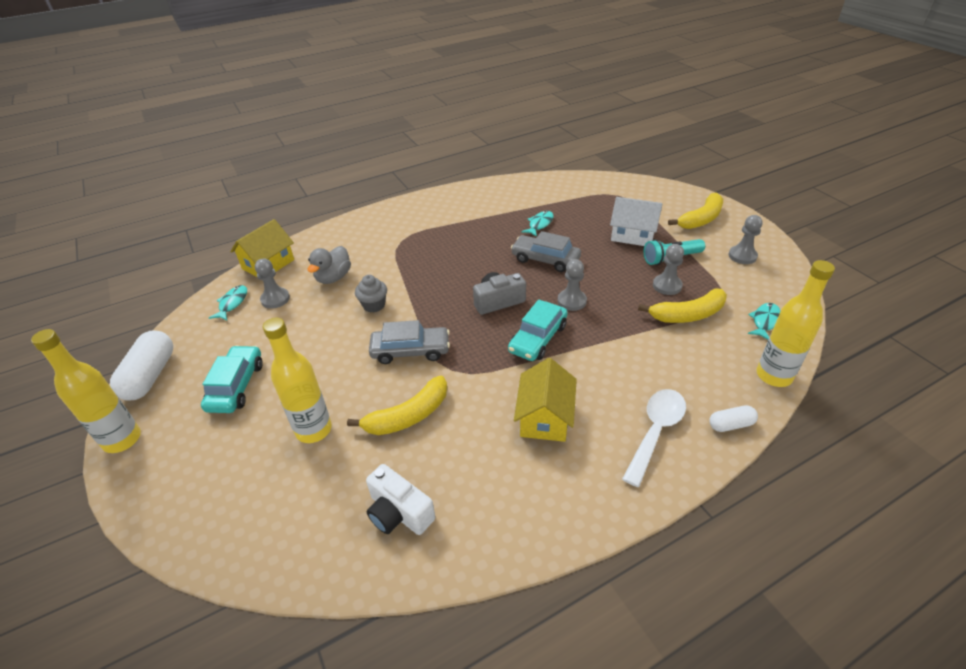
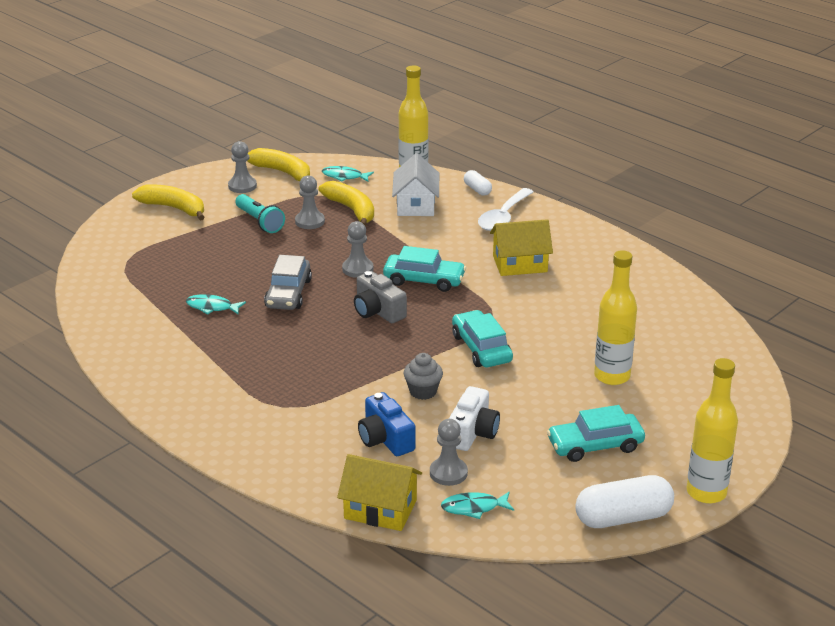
camera: 110 degrees left, 10 degrees down
(333, 278) = (385, 439): grey duck -> blue camera
(399, 512) = (654, 311): white camera -> white camera (472, 433)
(408, 416) = (562, 329): yellow banana -> yellow banana (283, 172)
(410, 351) = (481, 348): grey car -> turquoise car
(633, 235) = (220, 245): white house -> white house (416, 205)
(655, 431) = (503, 217): white spoon -> white spoon turned 75 degrees counterclockwise

